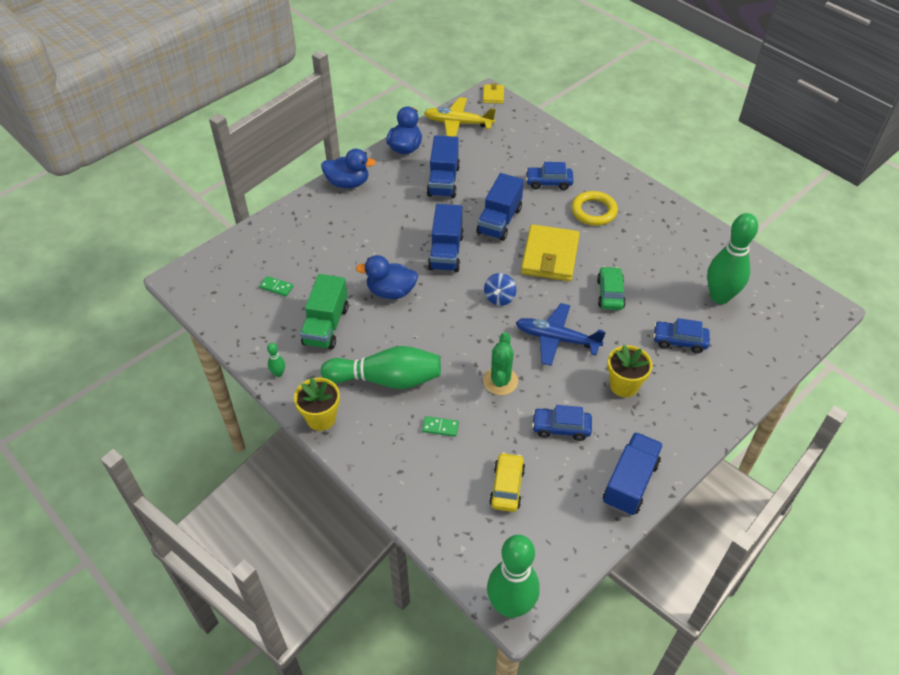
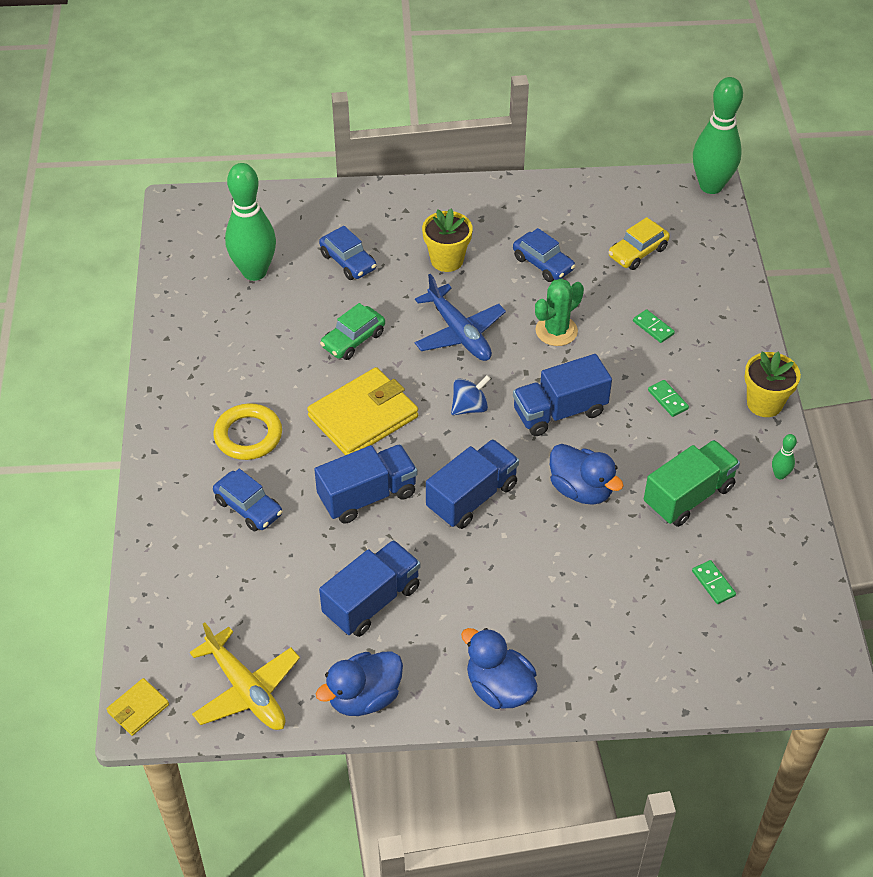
camera: 140 degrees left, 0 degrees up
(386, 379) = (667, 400): green bowling pin -> green domino
(630, 483) = (531, 197): blue truck -> blue truck (559, 412)

